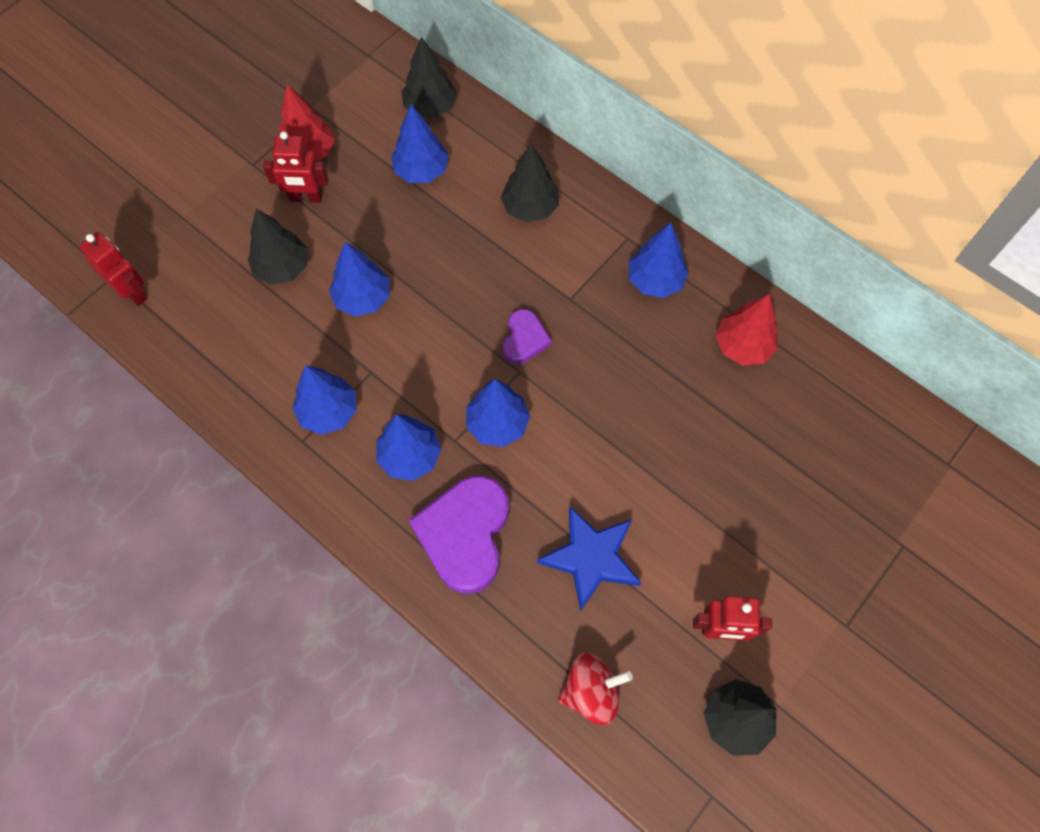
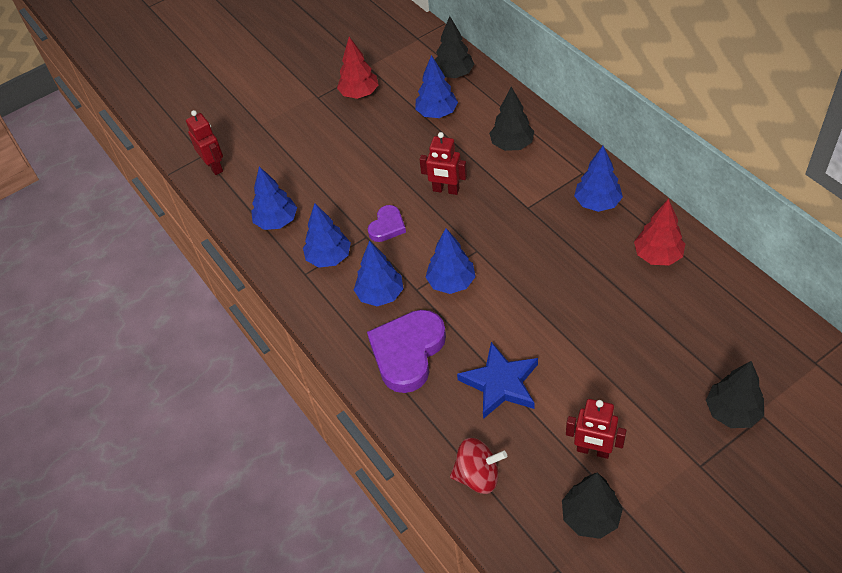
camera: 20 degrees right, 15 degrees down
(283, 268) = (321, 163): black tree -> black tree (732, 412)
(306, 198) = (349, 121): red robot -> red robot (446, 190)
(363, 298) = (373, 189): blue tree -> blue tree (277, 221)
(524, 339) = (486, 229): purple heart -> purple heart (387, 226)

